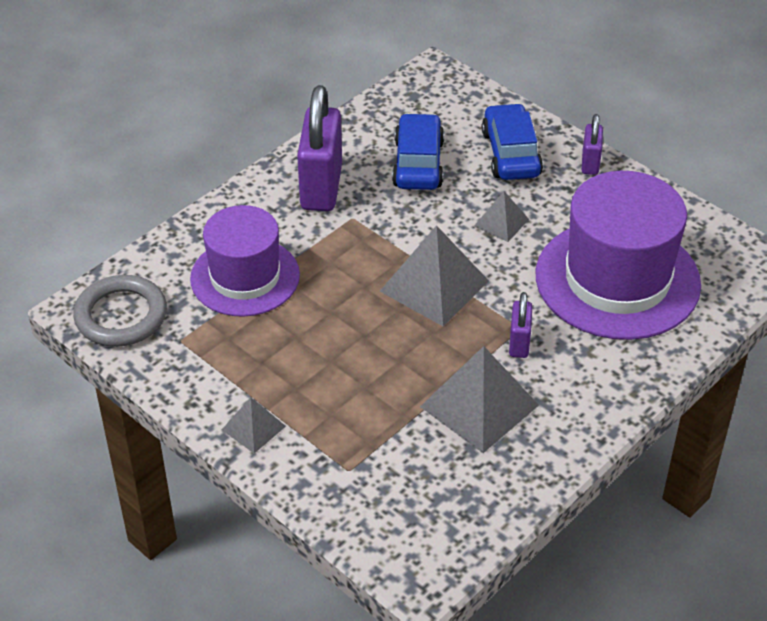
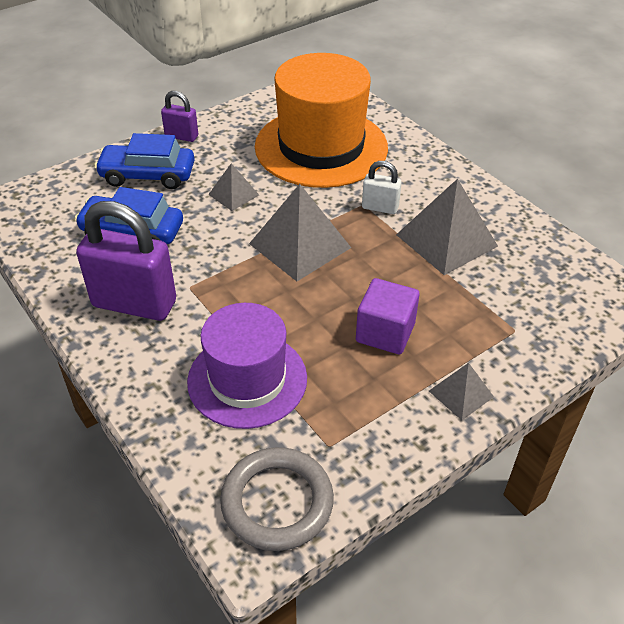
camera: 80 degrees left, 0 degrees up
(322, 365) = (385, 332): none -> purple cube
(519, 343) = (380, 207): purple padlock -> white padlock
(617, 279) = (321, 147): purple hat -> orange hat

